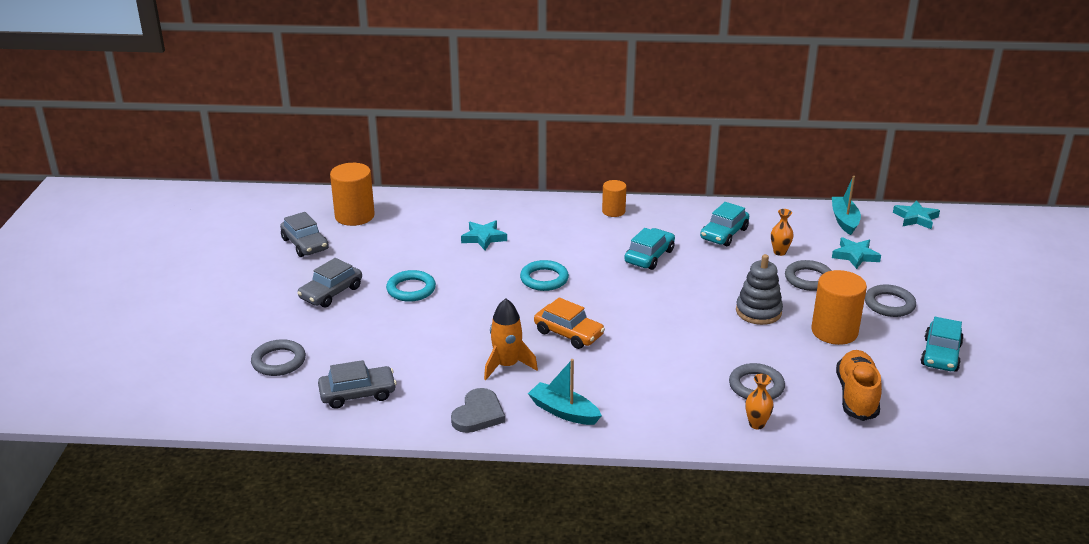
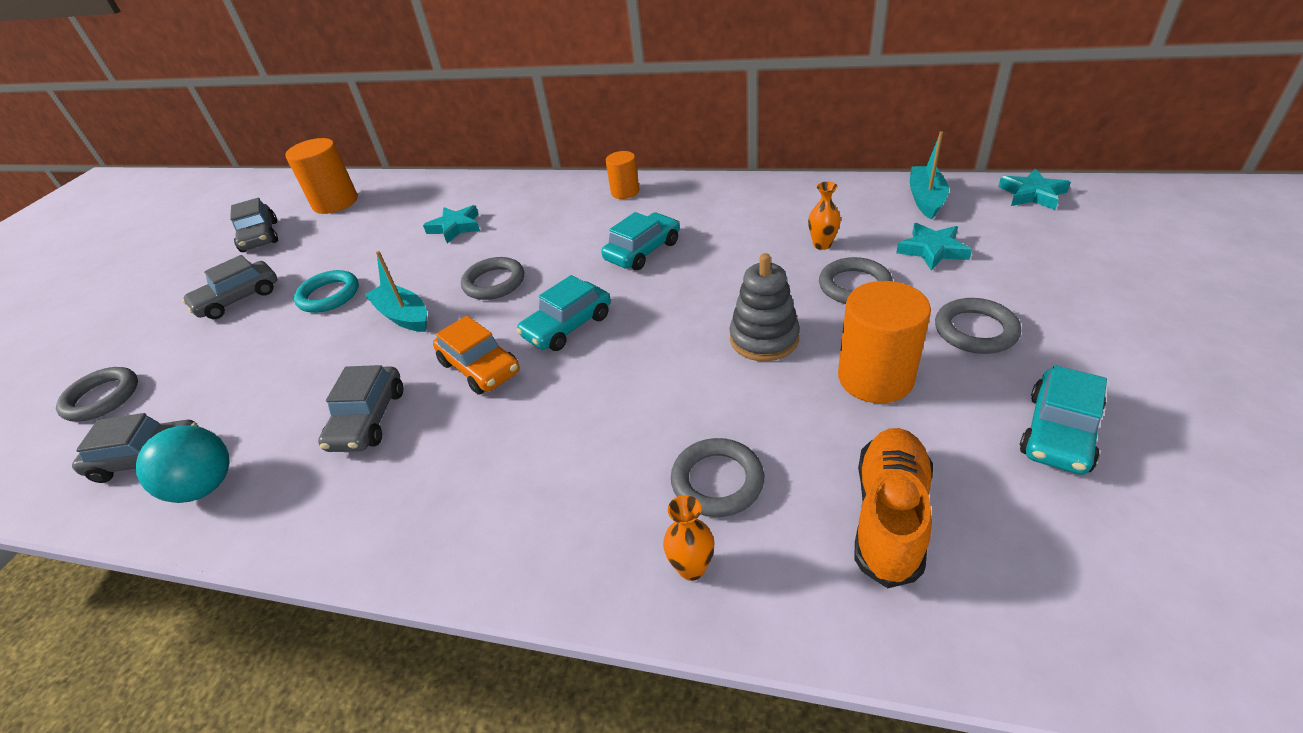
camera: 15 degrees right, 10 degrees up
(417, 406) = (205, 486): none -> turquoise ball
(478, 414) = (274, 508): grey heart -> none
(507, 365) = (368, 419): orange rocket -> grey car
(544, 279) = (494, 282): turquoise ring -> grey ring
(563, 412) = (396, 513): turquoise boat -> turquoise boat (403, 316)
(724, 234) = (753, 219): turquoise car -> turquoise car (567, 326)

